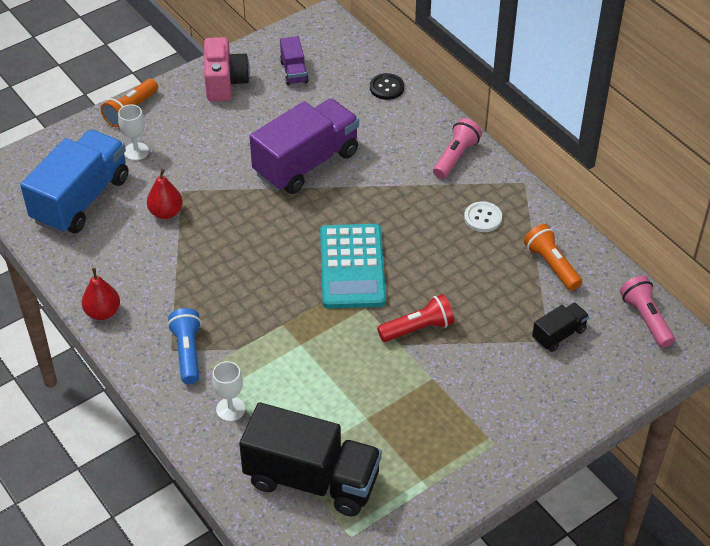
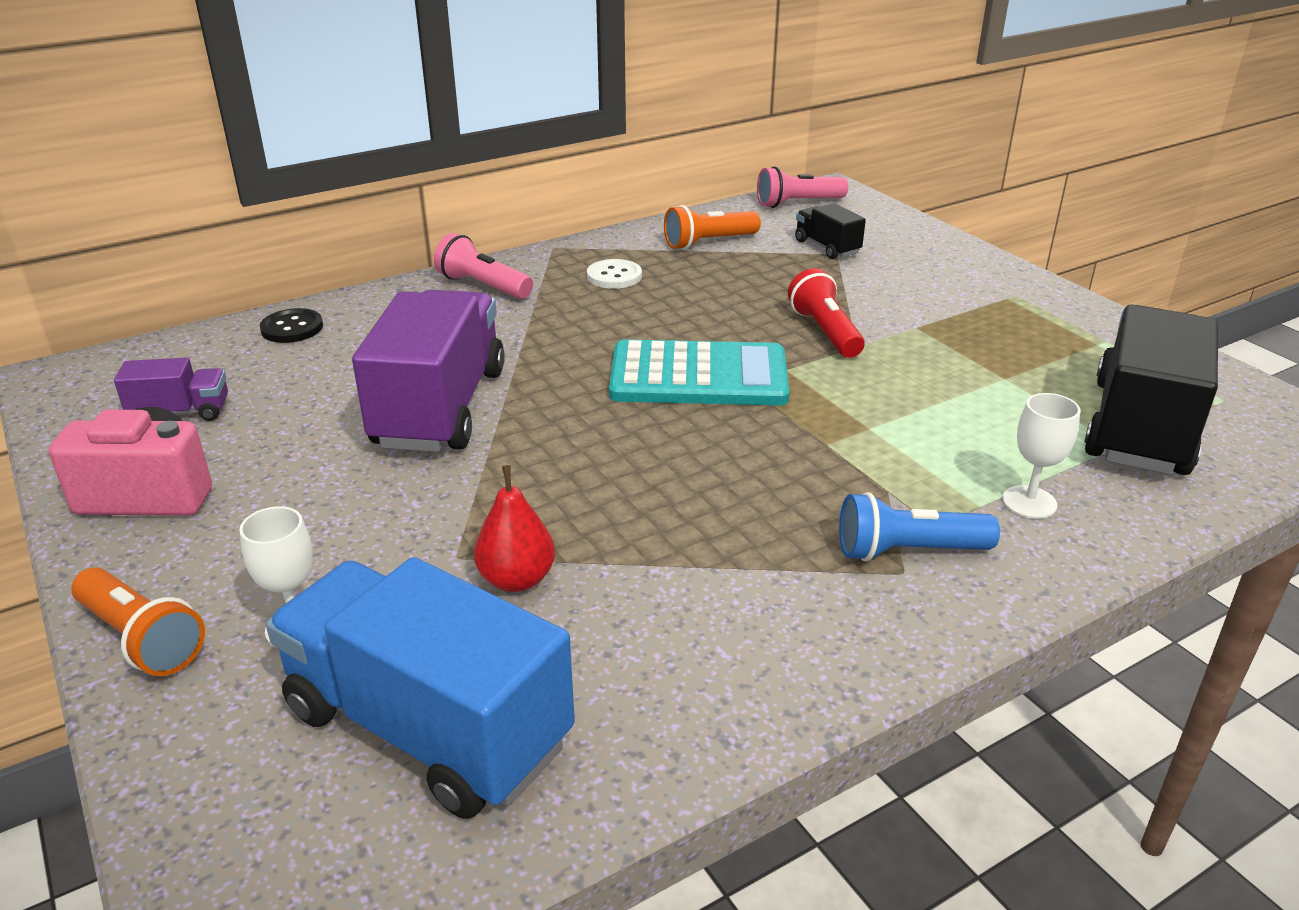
camera: 85 degrees left, 15 degrees down
(103, 312) = (810, 677): red pear -> none
(306, 163) = (440, 408): purple truck -> purple truck turned 45 degrees clockwise

